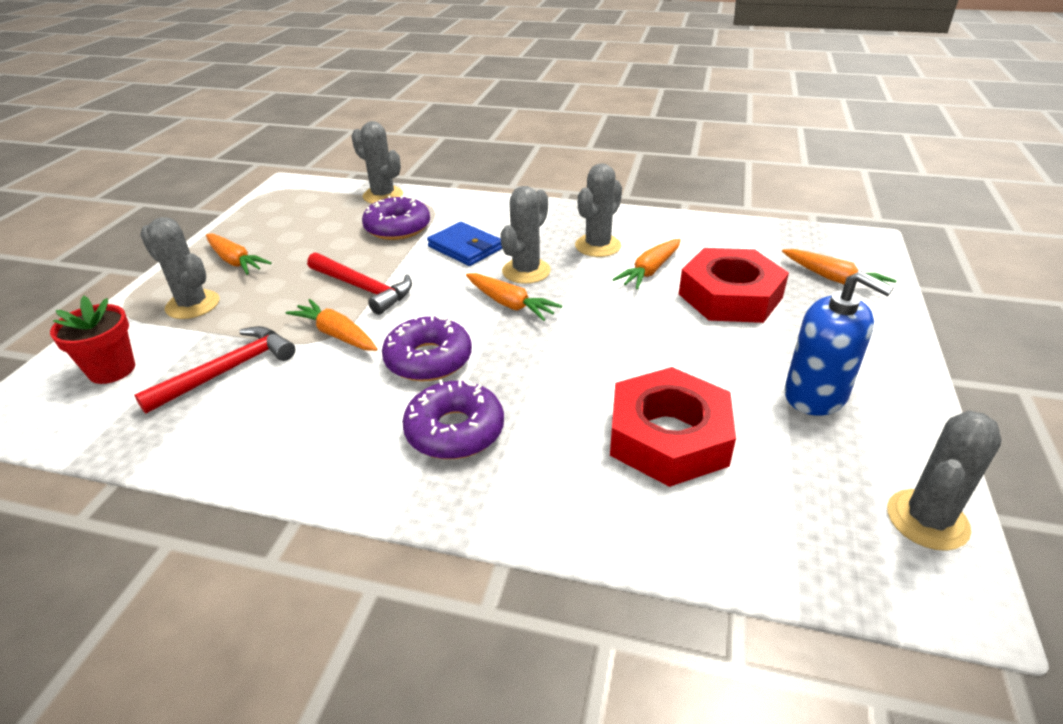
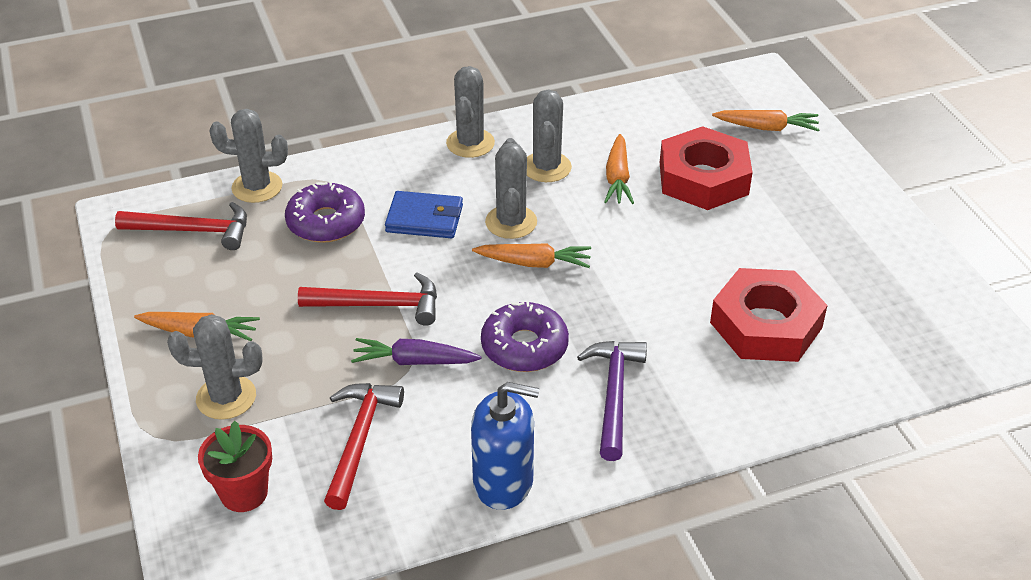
camera: 35 degrees left, 5 degrees up
(314, 206) = (193, 231): none -> red hammer
(336, 334) = (414, 361): orange carrot -> purple carrot
(455, 431) = (614, 395): purple donut -> purple hammer
(815, 395) = (832, 245): blue soap dispenser -> blue soap dispenser (503, 482)
(927, 520) = (957, 308): grey cactus -> grey cactus (470, 143)

